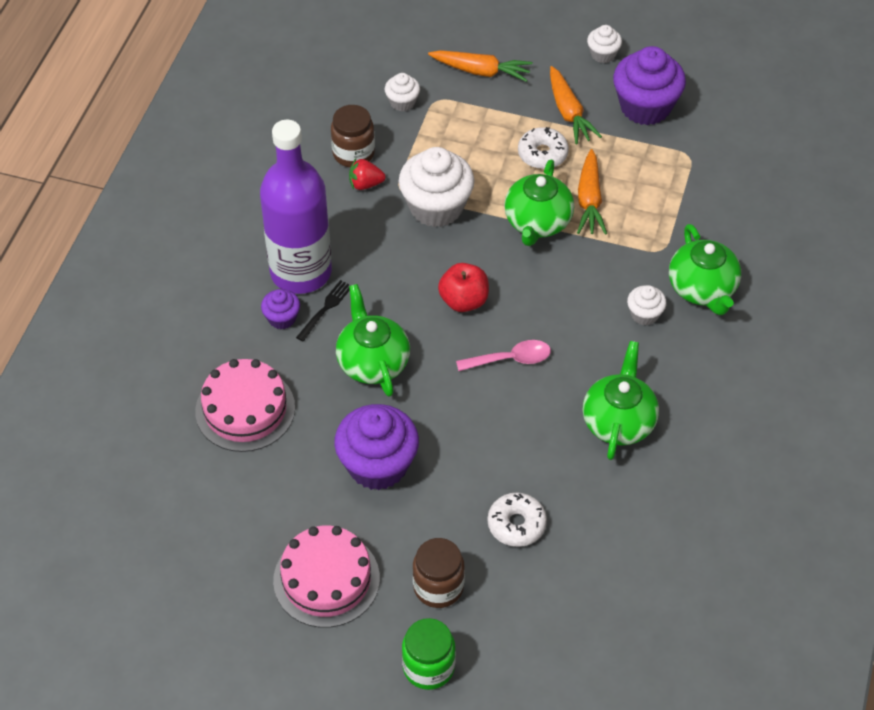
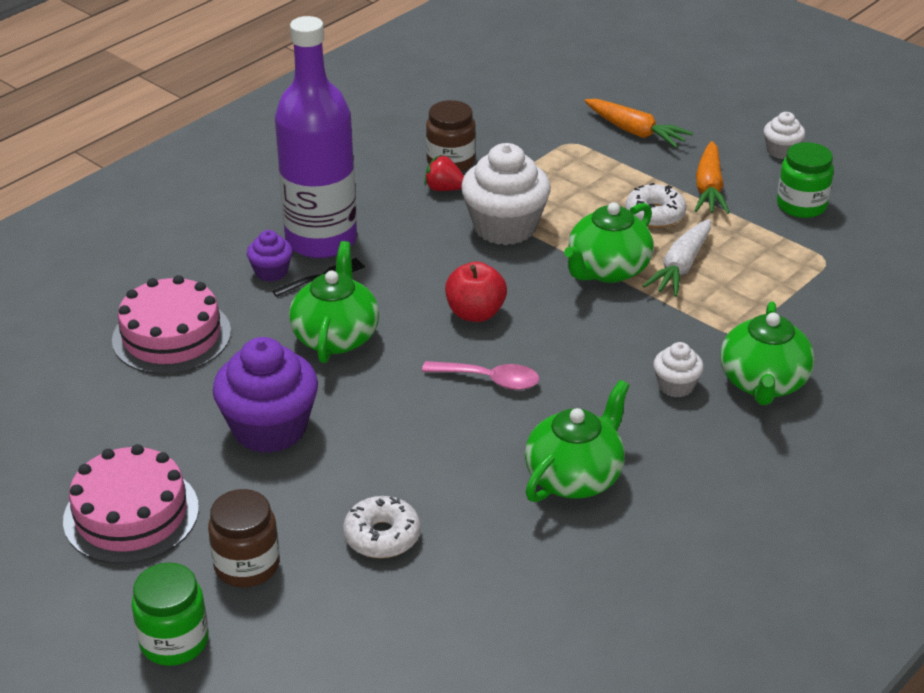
camera: 25 degrees right, 15 degrees down
(402, 102) = (533, 135): white cupcake -> none
(589, 200) = (680, 267): orange carrot -> white carrot
(645, 107) = (801, 205): purple cupcake -> green jar

